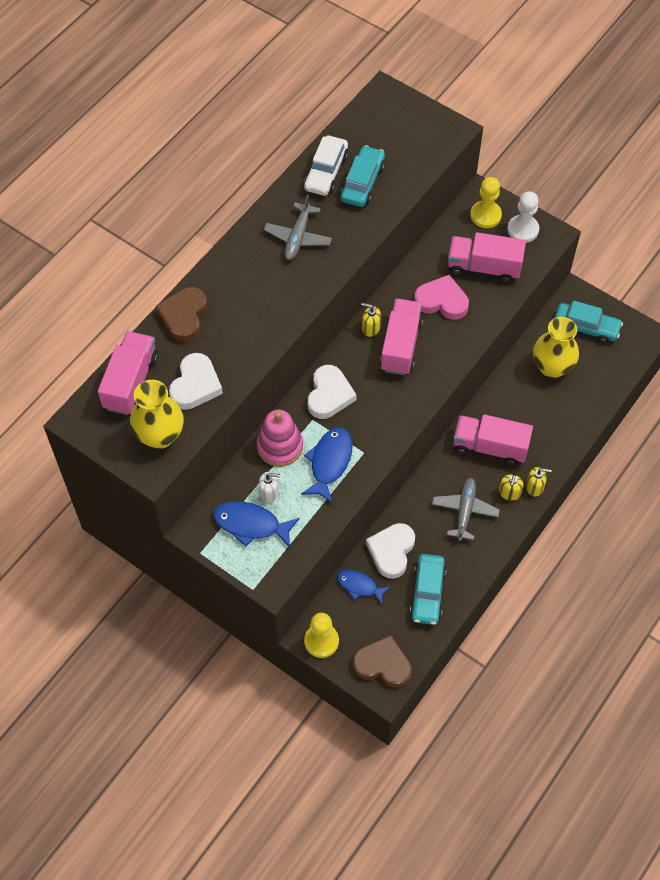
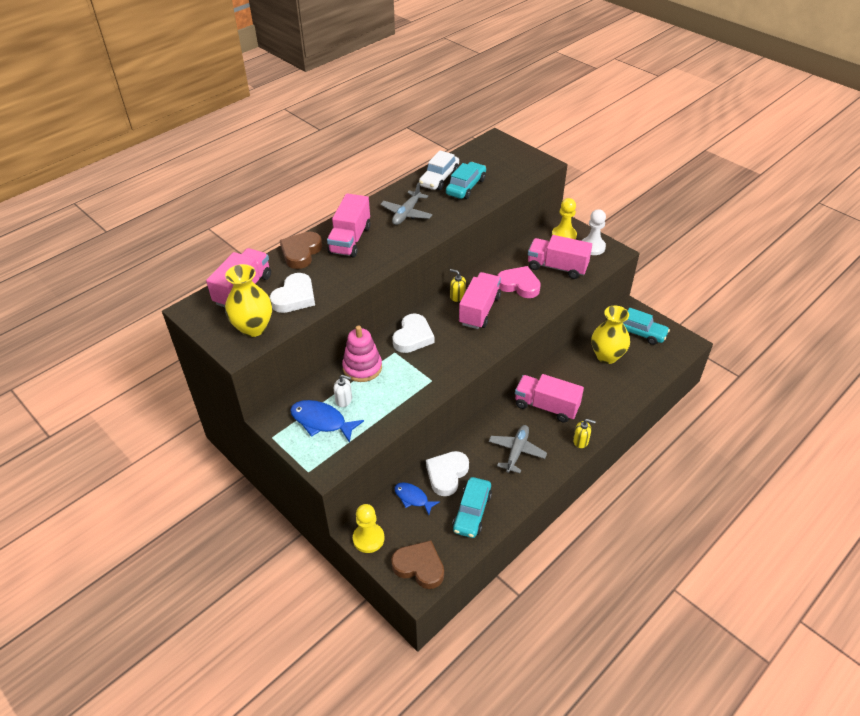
camera: 10 degrees right, 15 degrees down
(238, 288) = (350, 240): none -> pink truck
(329, 462) = (401, 384): blue fish -> none
(509, 493) = (558, 443): yellow soap dispenser -> none

